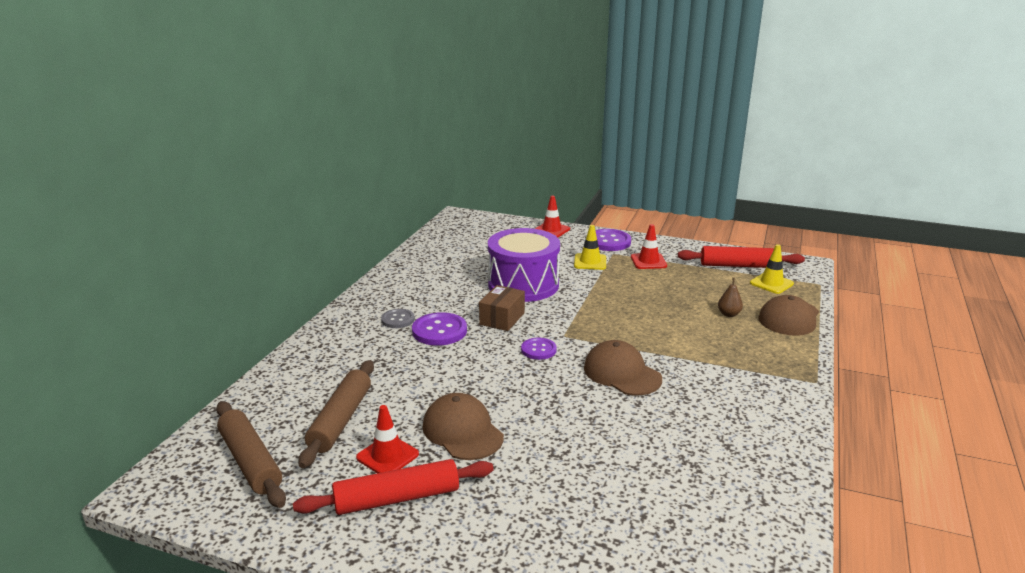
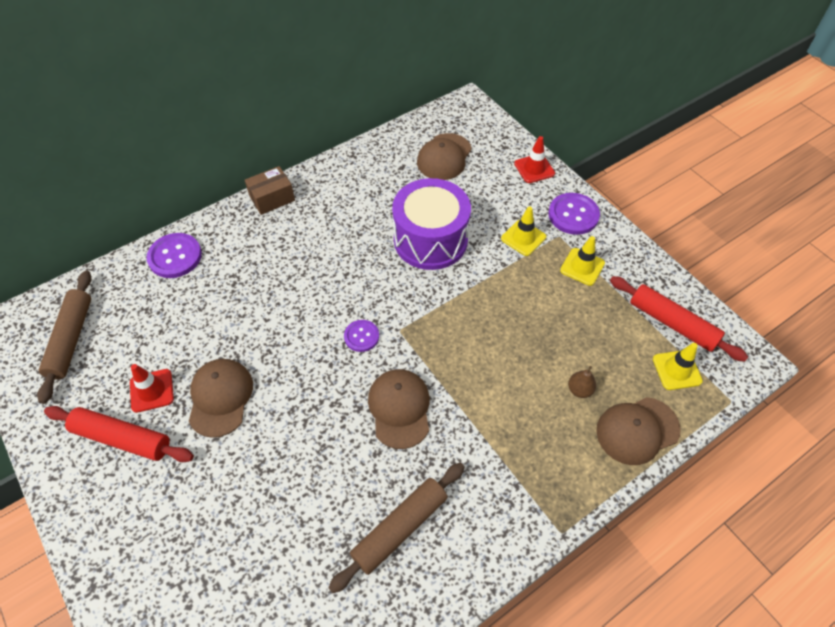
camera: 35 degrees right, 30 degrees up
(340, 420) = (154, 331): brown rolling pin -> brown rolling pin (399, 528)
(398, 319) = (289, 232): grey button -> none
(439, 331) = (307, 265): purple button -> purple button (175, 257)
(476, 244) = (444, 157): none -> brown cap
(502, 319) = (370, 278): brown box -> brown box (272, 198)
(648, 261) = (582, 267): red traffic cone -> yellow traffic cone

